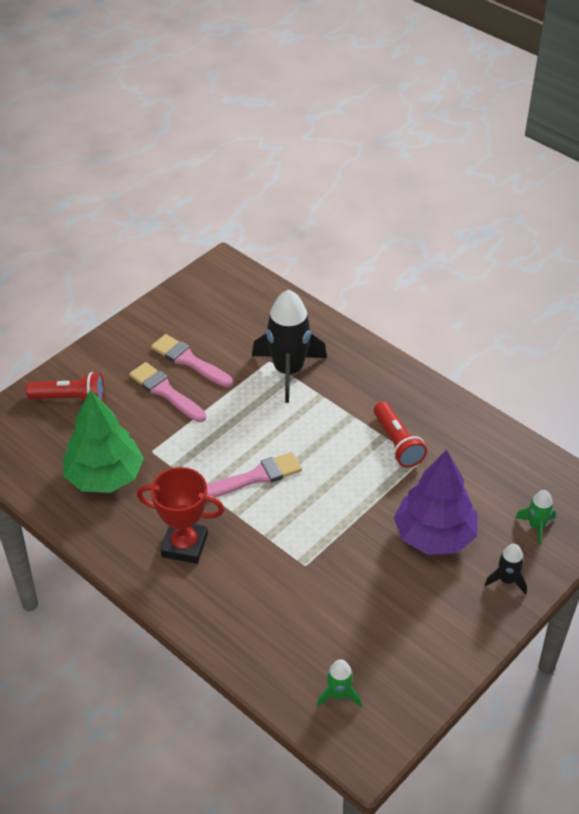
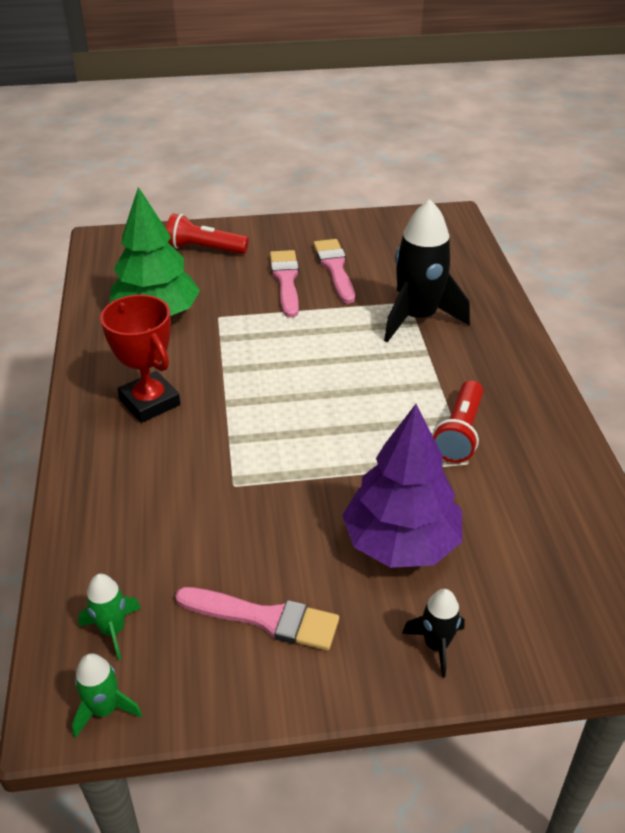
camera: 40 degrees right, 5 degrees down
(70, 398) = (204, 249): red flashlight -> red flashlight turned 150 degrees clockwise
(256, 477) = (281, 384): pink brush -> pink brush (265, 618)
(536, 526) = (538, 611): green rocket -> green rocket (104, 709)

